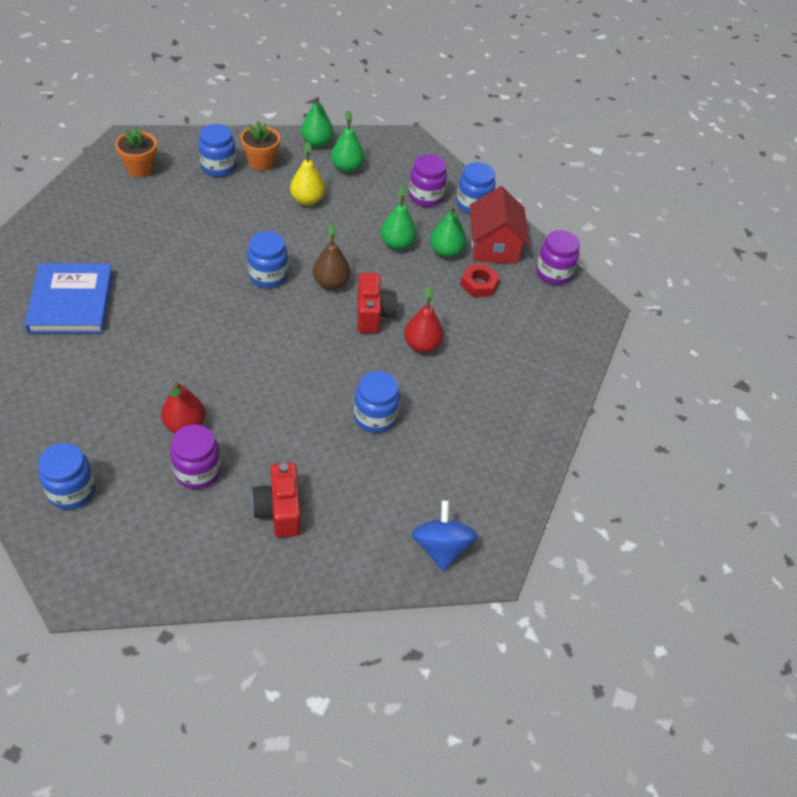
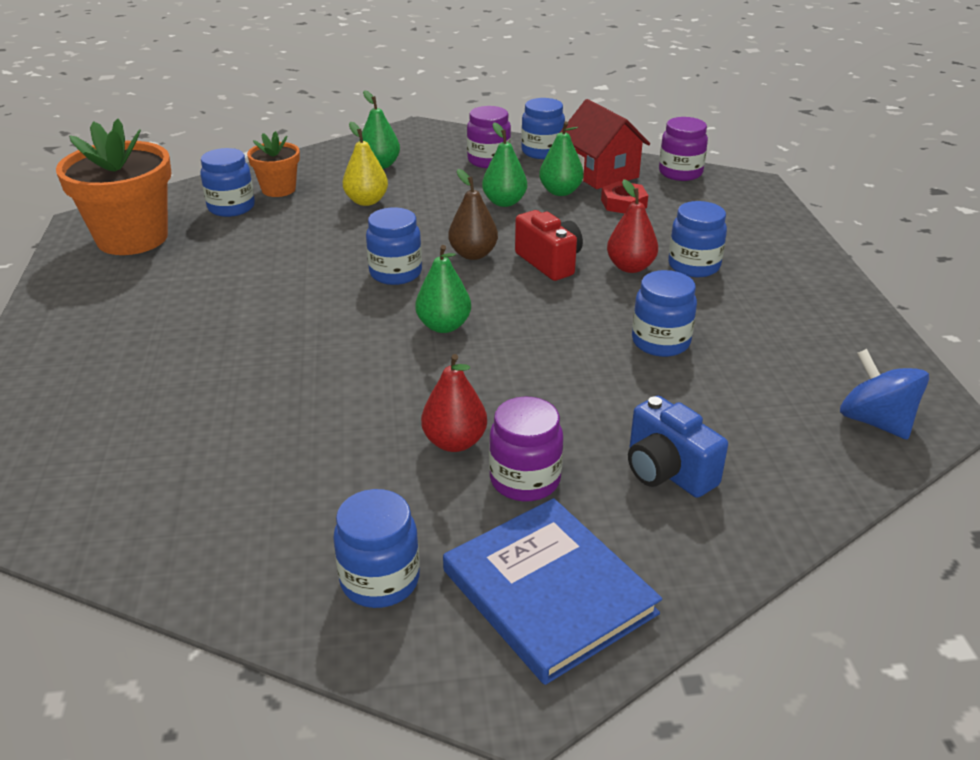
camera: 25 degrees left, 15 degrees down
(71, 301) = (165, 385): blue book -> blue book (549, 591)
(140, 169) = (132, 238): orange flower pot -> orange flower pot, size x1.87
(279, 510) = (667, 471): red camera -> blue camera
(316, 143) = (324, 157): green pear -> green pear (444, 326)
(466, 366) = (693, 266): none -> blue jar

